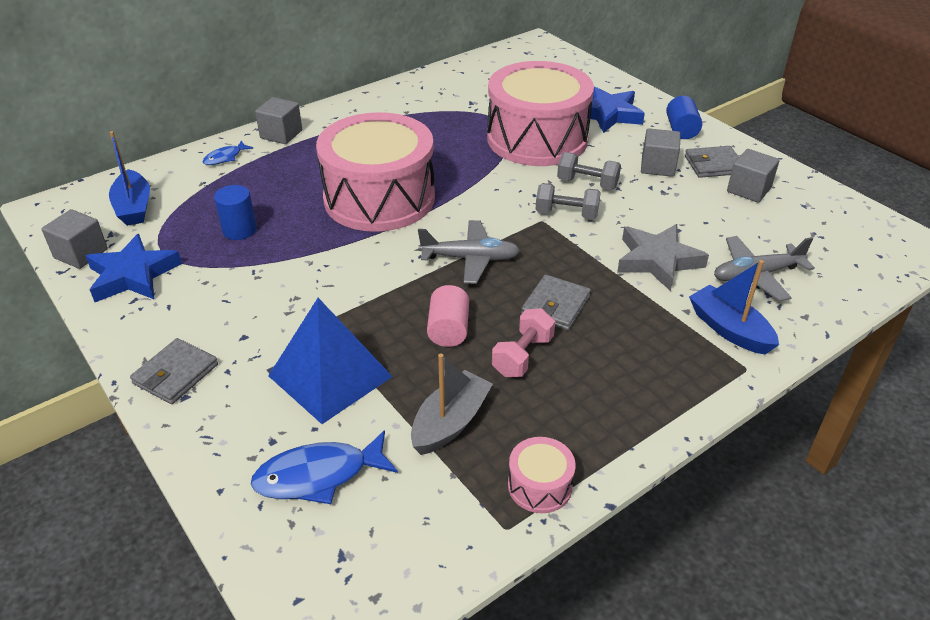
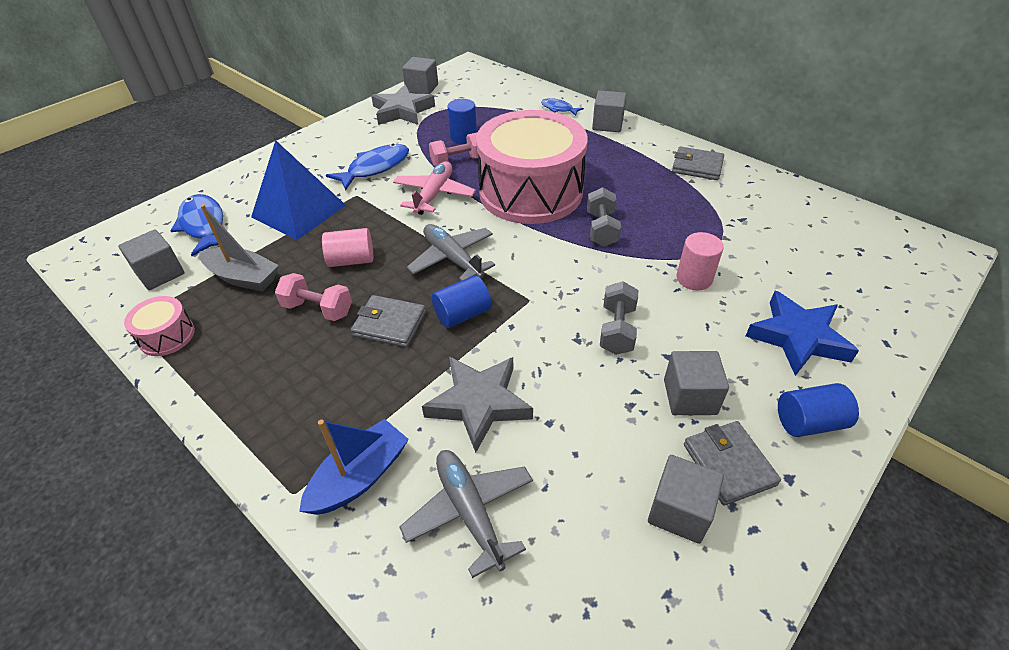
camera: 80 degrees right, 5 degrees up
(133, 275) = (402, 111): blue star -> grey star
(134, 207) = (479, 91): blue boat -> none
(175, 374) = (304, 150): grey wallet -> grey wallet (697, 166)
(266, 305) = (375, 168): none -> blue fish
(292, 239) = (458, 161): none -> pink dumbbell
(351, 262) = (434, 194): none -> pink plane
(415, 512) = (160, 273): none -> grey cube
(470, 259) = (452, 259): grey plane -> grey plane turned 150 degrees clockwise
(537, 139) = (694, 278): pink drum -> pink cylinder
(552, 259) = (462, 314): none -> blue cylinder
(566, 214) = (548, 317): grey dumbbell -> grey dumbbell (601, 229)

